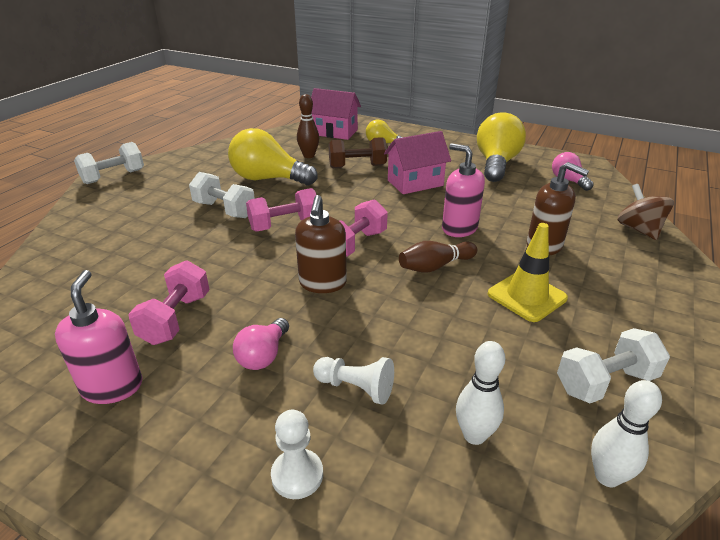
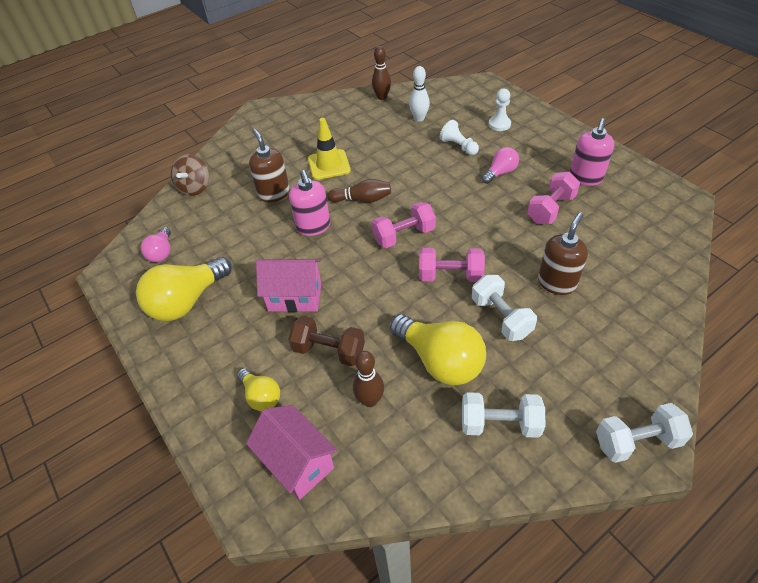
camera: 150 degrees left, 15 degrees up
(322, 283) = (446, 208): brown soap dispenser -> brown soap dispenser (556, 283)
(605, 382) = (343, 120): white dumbbell -> white dumbbell (499, 424)
(607, 476) = (382, 97): white bowling pin -> brown bowling pin

